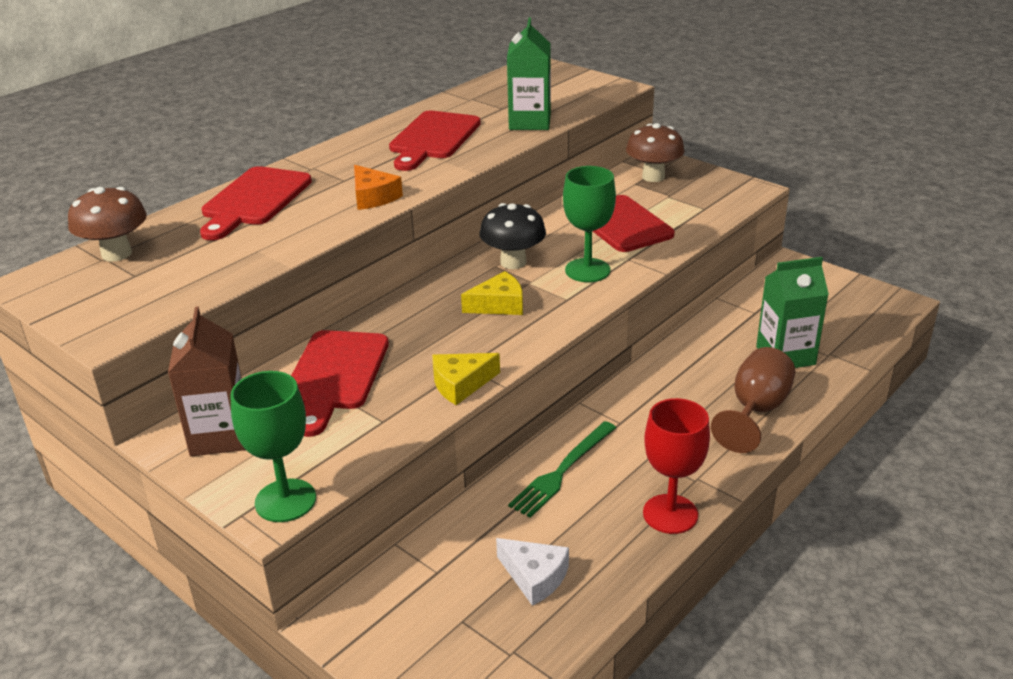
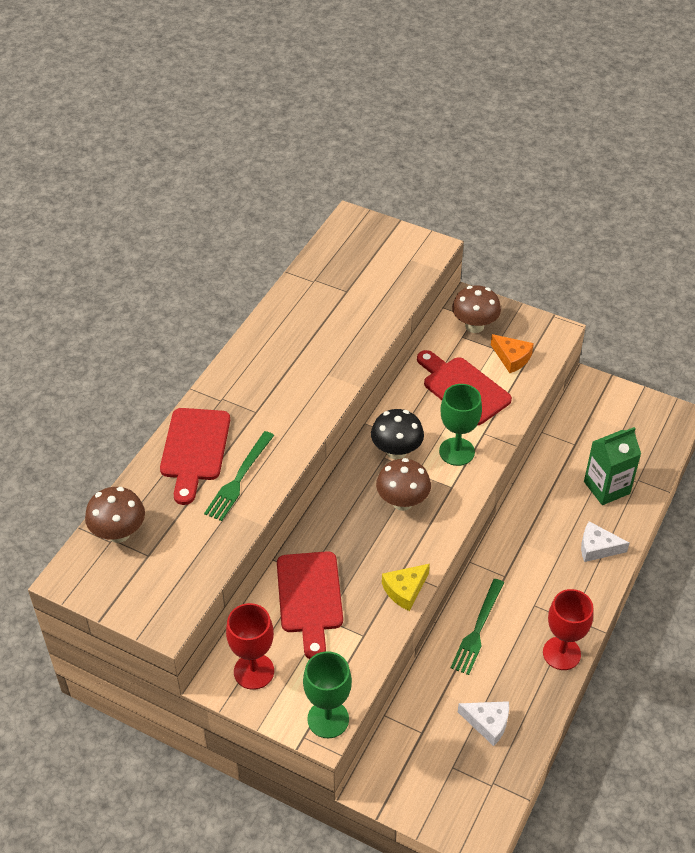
camera: 15 degrees left, 15 degrees up
(220, 436) = (254, 671): brown carton -> red goblet
(288, 227) = (239, 478): none -> green fork
(373, 197) = (289, 431): orange cheese -> orange cheese (512, 358)
(433, 139) = (305, 344): red cutting board -> none
(499, 305) = (402, 502): yellow cheese -> brown mushroom
(529, 122) = (377, 309): green carton -> none
(755, 411) = (597, 548): brown goblet -> white cheese

